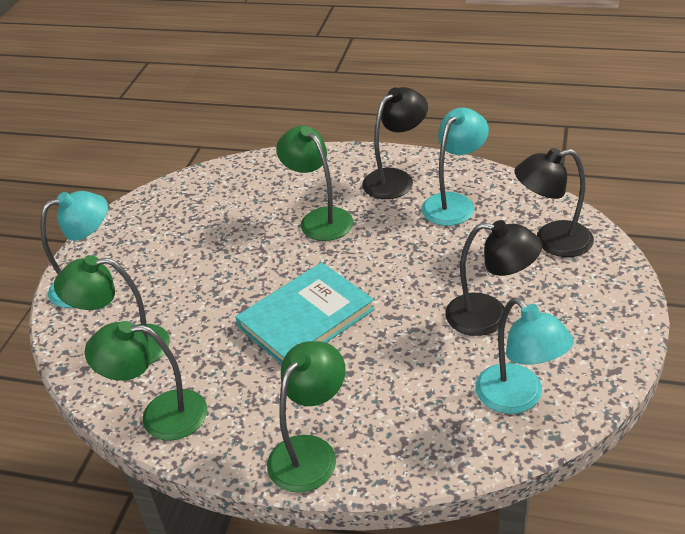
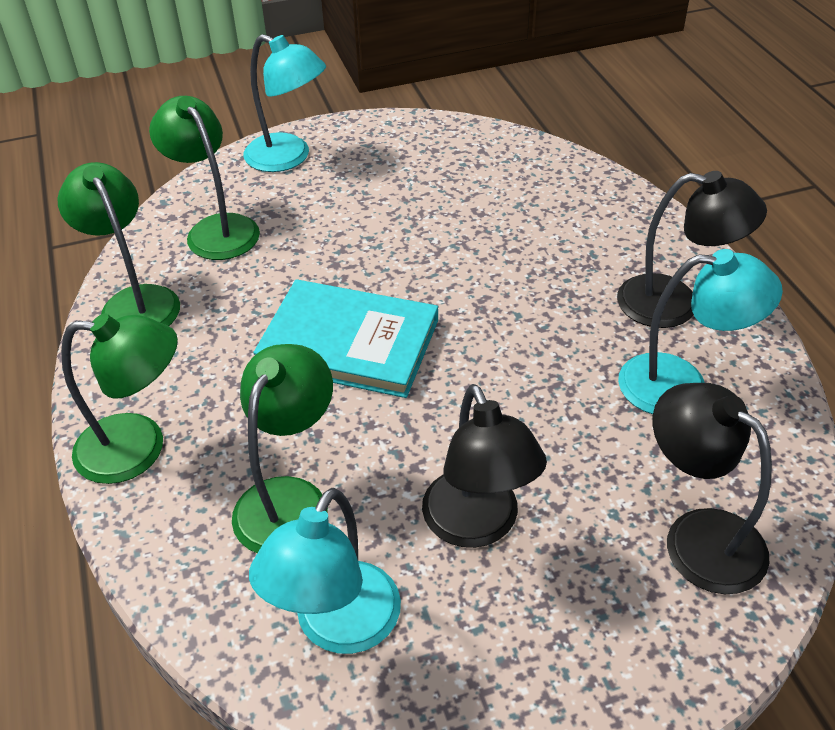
camera: 55 degrees right, 5 degrees up
(319, 219) = (532, 272): green lamp -> green lamp (289, 499)

